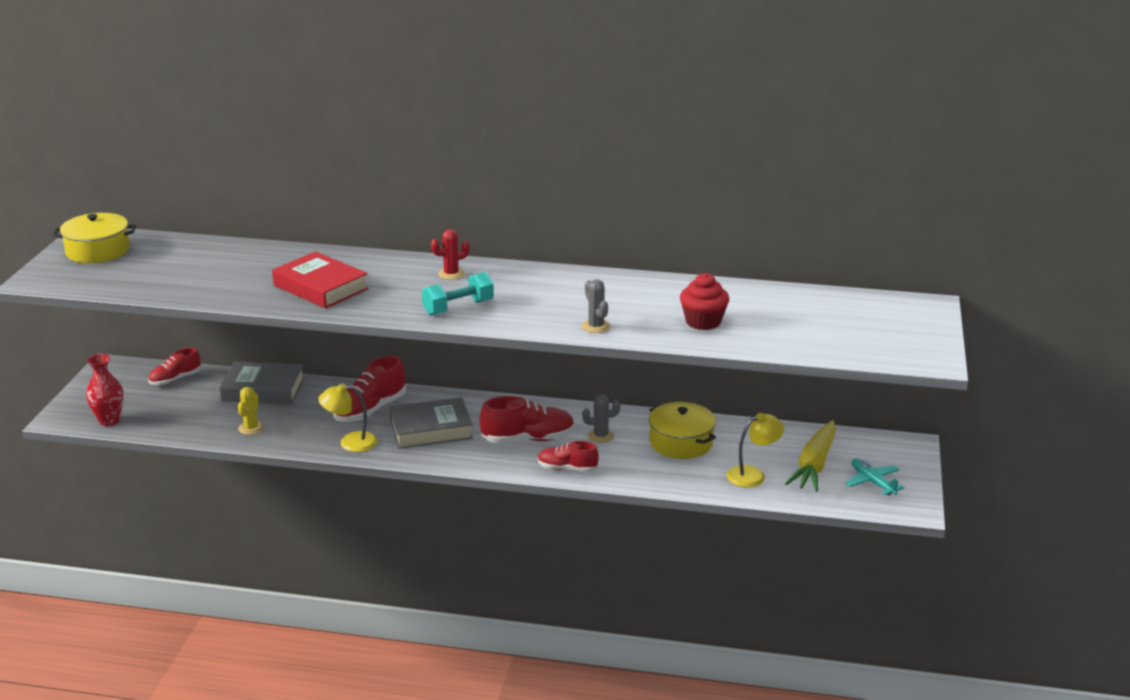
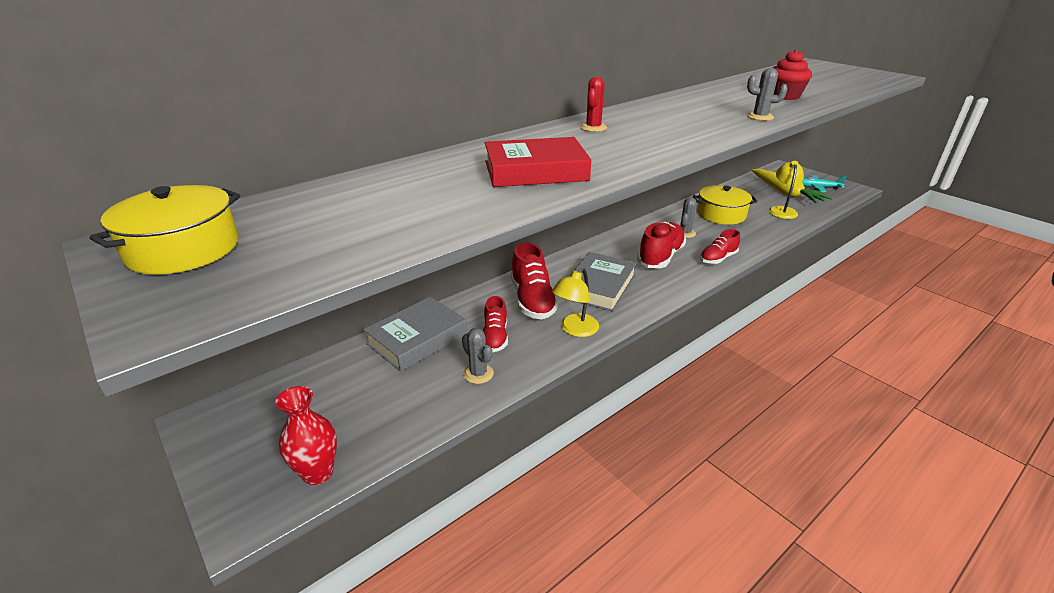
camera: 50 degrees left, 5 degrees up
(175, 379) = (310, 384): red shoe -> red shoe (495, 337)
(251, 428) = (478, 374): yellow cactus -> grey cactus
(458, 308) = (666, 140): turquoise dumbbell -> none

